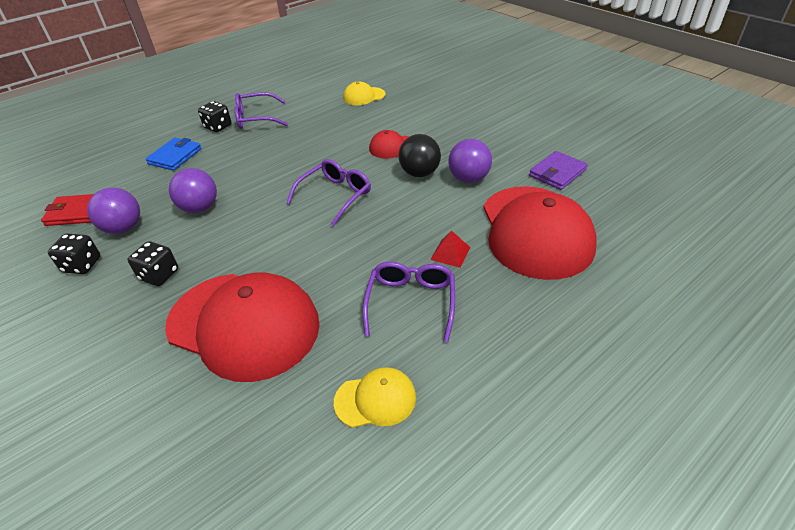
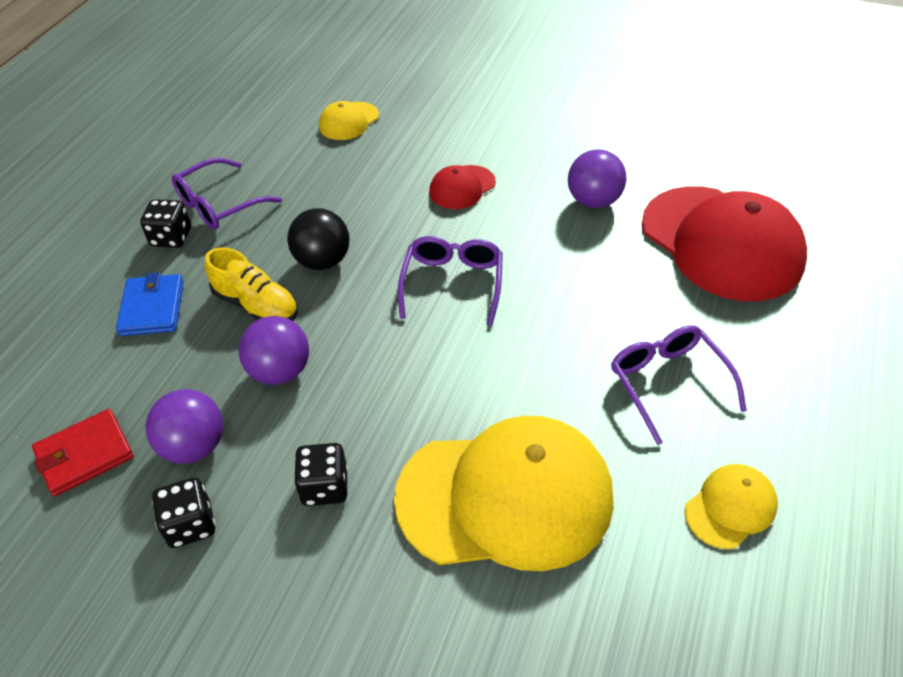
camera: 30 degrees left, 5 degrees up
(223, 171) = (256, 305): none -> yellow shoe
(244, 324) = (505, 497): red cap -> yellow cap
(419, 173) = (529, 214): black ball -> black ball (323, 261)
(450, 253) = (657, 306): red pyramid -> none
(557, 173) = (684, 160): purple wallet -> none

